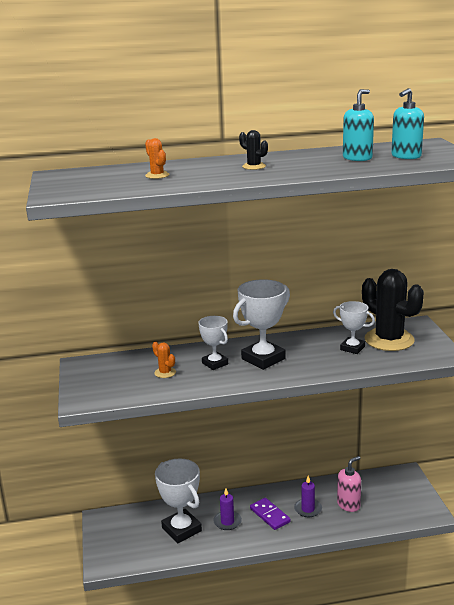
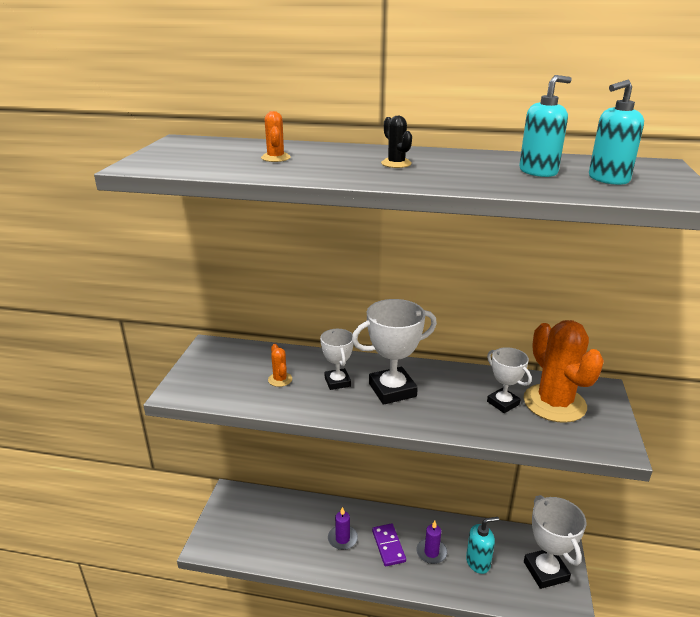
camera: 20 degrees right, 5 degrees up
(181, 529) = (295, 532): white trophy -> white trophy (546, 571)
(348, 505) = (478, 562): pink soap dispenser -> turquoise soap dispenser
(389, 340) = (554, 403): black cactus -> orange cactus

